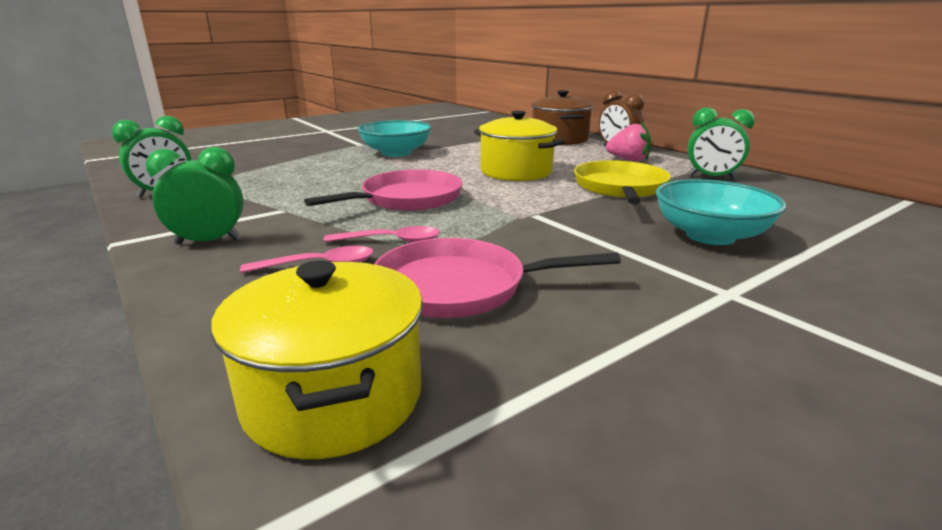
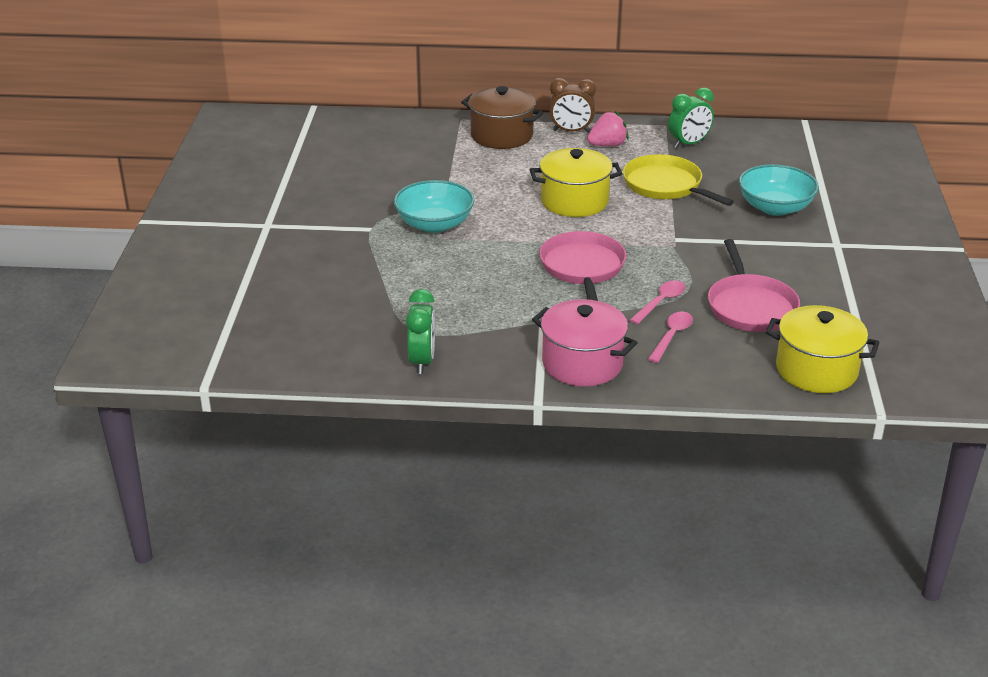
camera: 50 degrees left, 10 degrees up
(209, 242) = (582, 363): green clock -> pink pot
(458, 287) = (750, 306): pink pan -> pink pan turned 45 degrees counterclockwise

